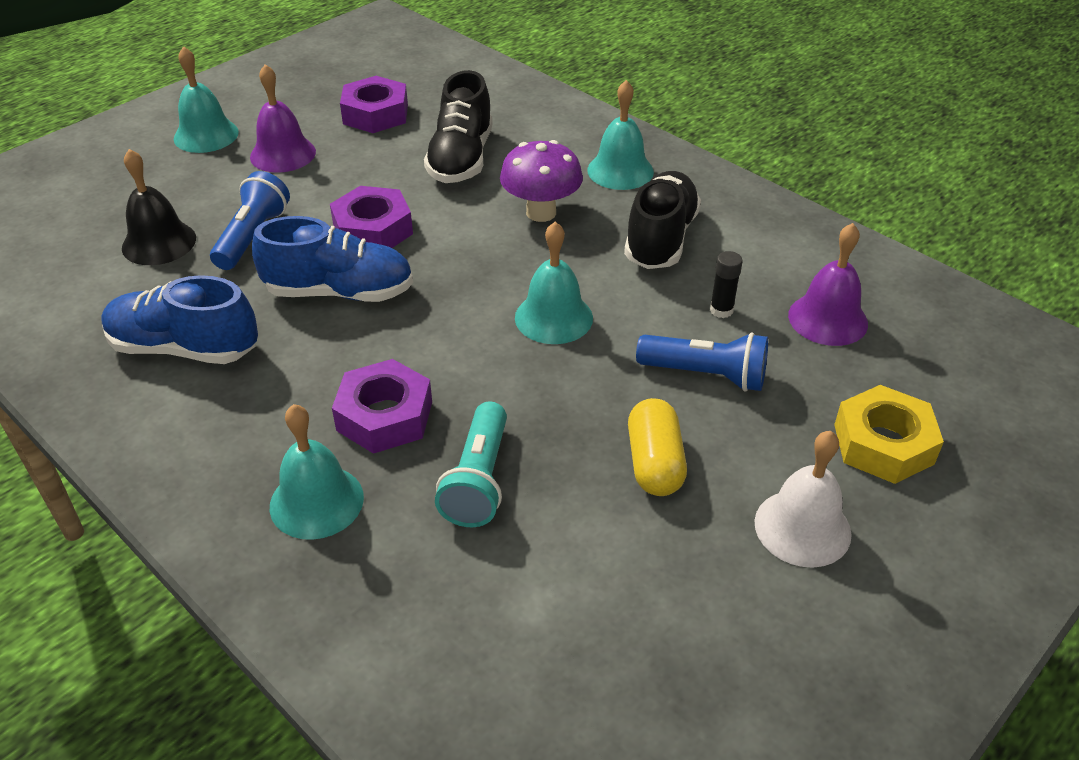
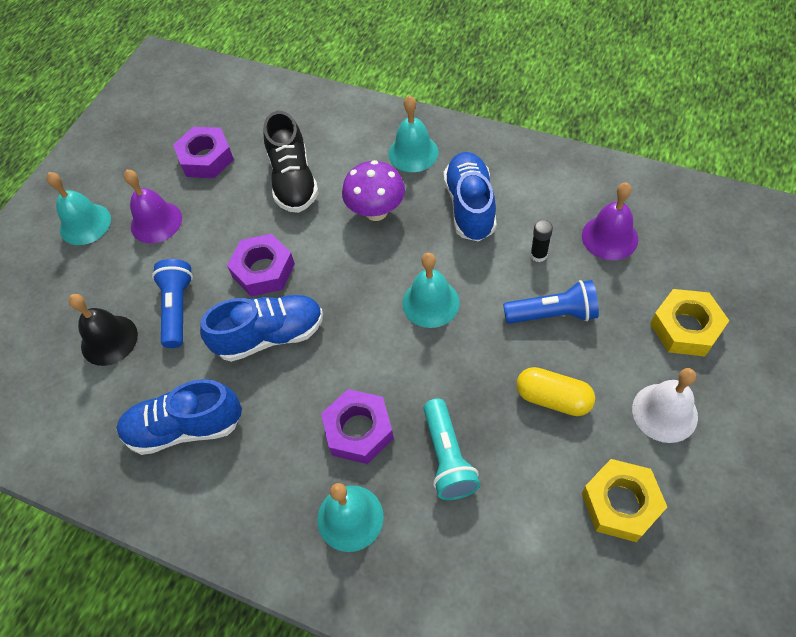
camera: 15 degrees left, 15 degrees up
(655, 463) = (553, 398): yellow capsule -> yellow capsule turned 45 degrees counterclockwise
(660, 239) = (470, 206): black shoe -> blue shoe
(682, 609) = (620, 503): none -> yellow nut

